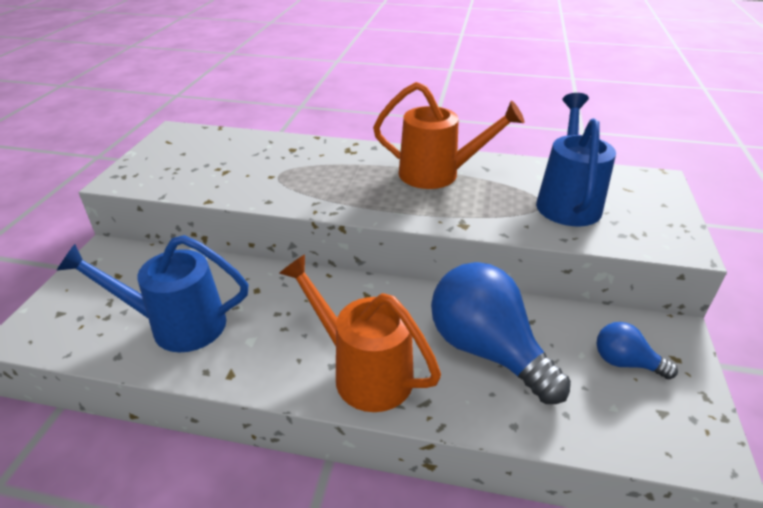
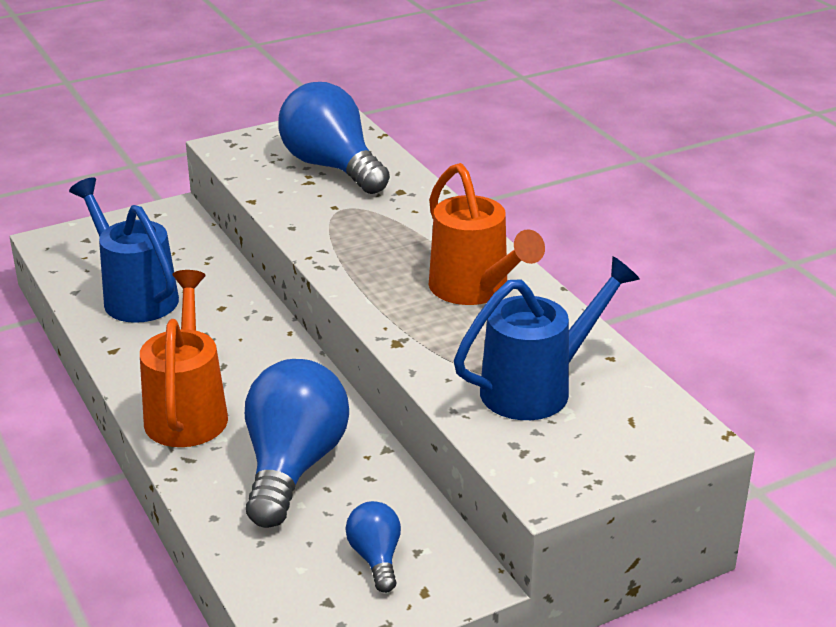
camera: 50 degrees right, 5 degrees down
(223, 156) = (332, 167): none -> blue light bulb

